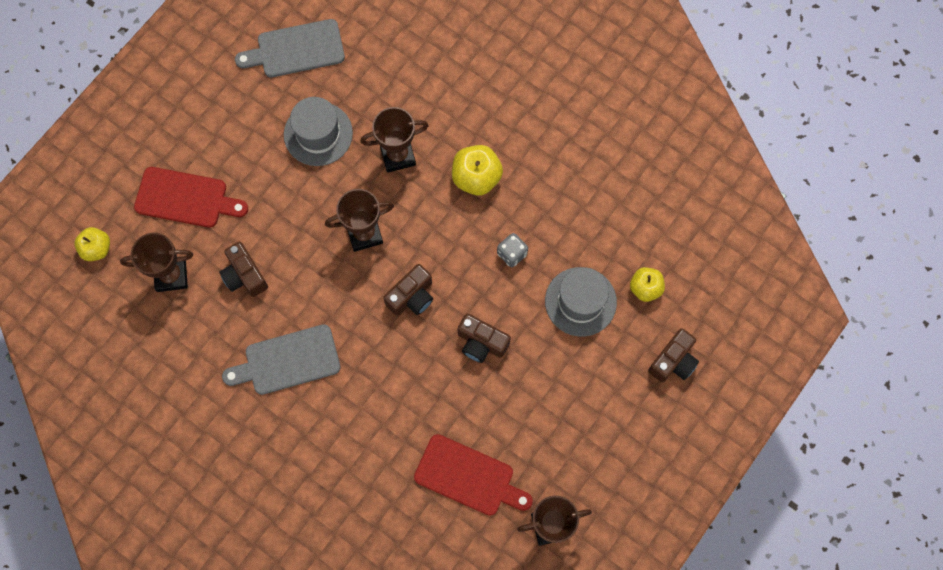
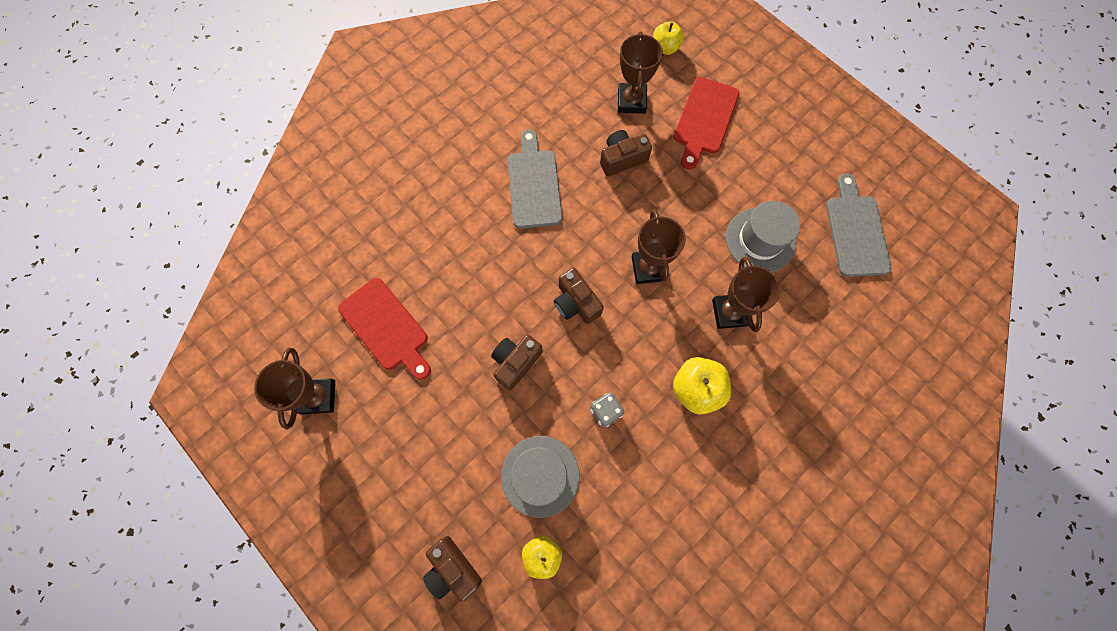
camera: 100 degrees right, 0 degrees up
(469, 477) = (386, 327): red cutting board -> red cutting board turned 75 degrees counterclockwise

